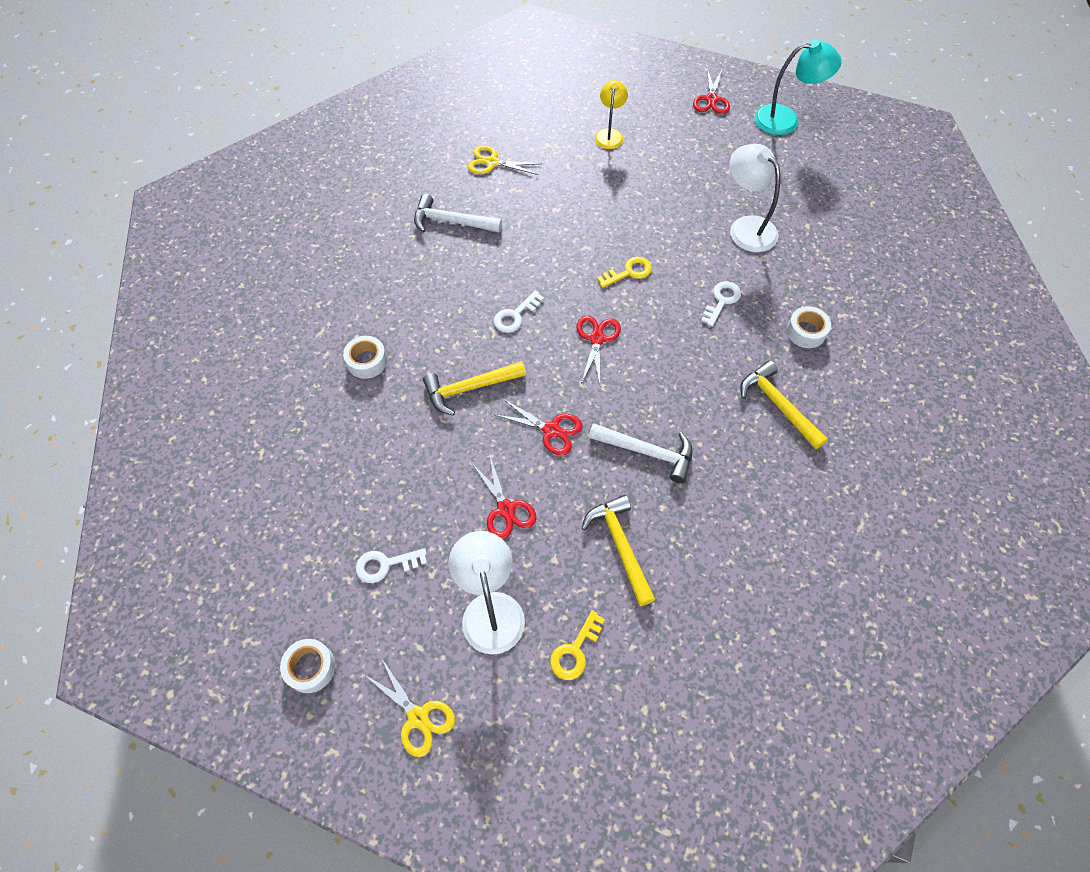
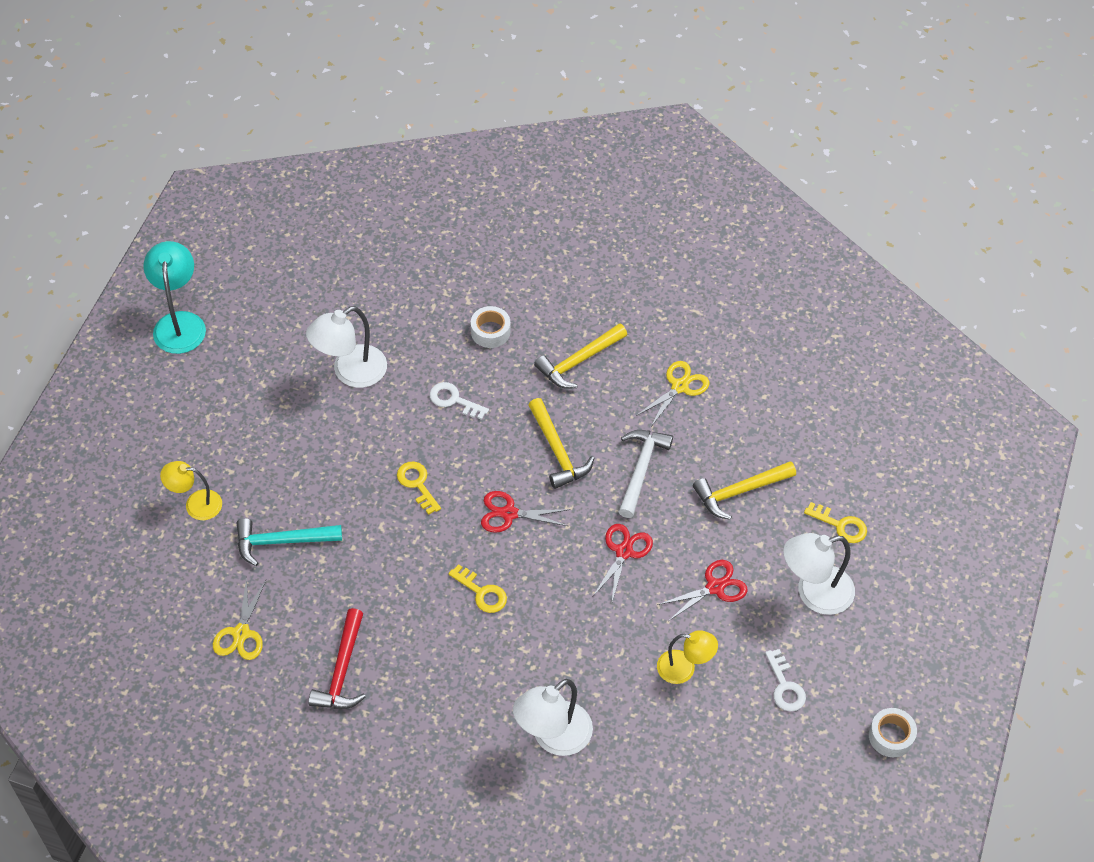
camera: 95 degrees left, 5 degrees down
(367, 361) = (553, 737): white tape -> white lamp
(418, 472) = (684, 669): none -> yellow lamp
(418, 717) = (917, 642): yellow scissors -> yellow scissors (679, 386)
(451, 221) = (342, 670): white hammer -> red hammer
(469, 388) = (580, 630): yellow hammer -> yellow hammer (557, 451)
(515, 315) = (482, 592): white key -> yellow key
(573, 185) = (282, 541): none -> turquoise hammer
(711, 100) = (139, 395): red scissors -> none

